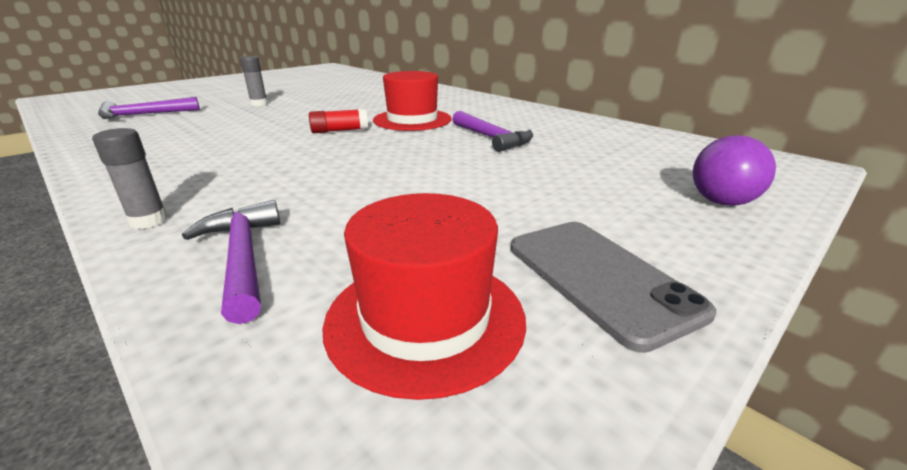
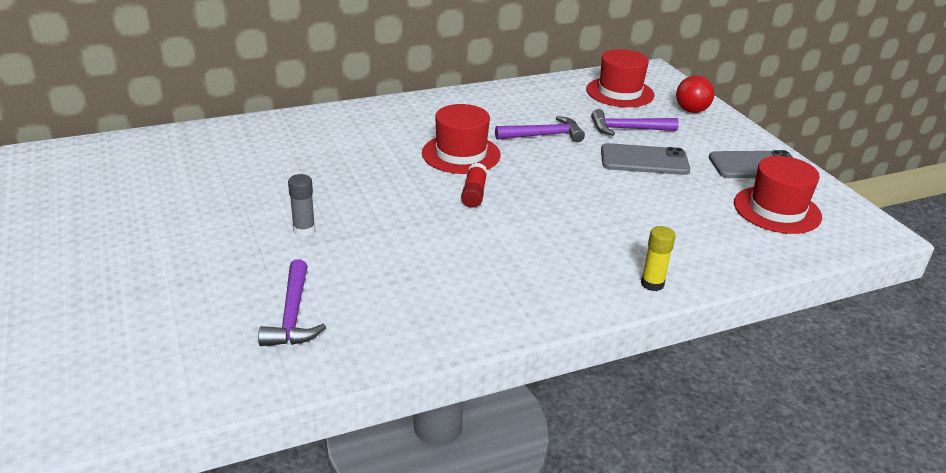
camera: 70 degrees left, 5 degrees up
(149, 221) = (652, 284): grey glue stick -> yellow glue stick
(243, 258) = (714, 250): purple hammer -> purple hammer (628, 129)
(495, 186) = (644, 160): none -> grey phone
(677, 156) = (620, 92): none -> red hat
(721, 202) = (691, 111): purple ball -> red ball

